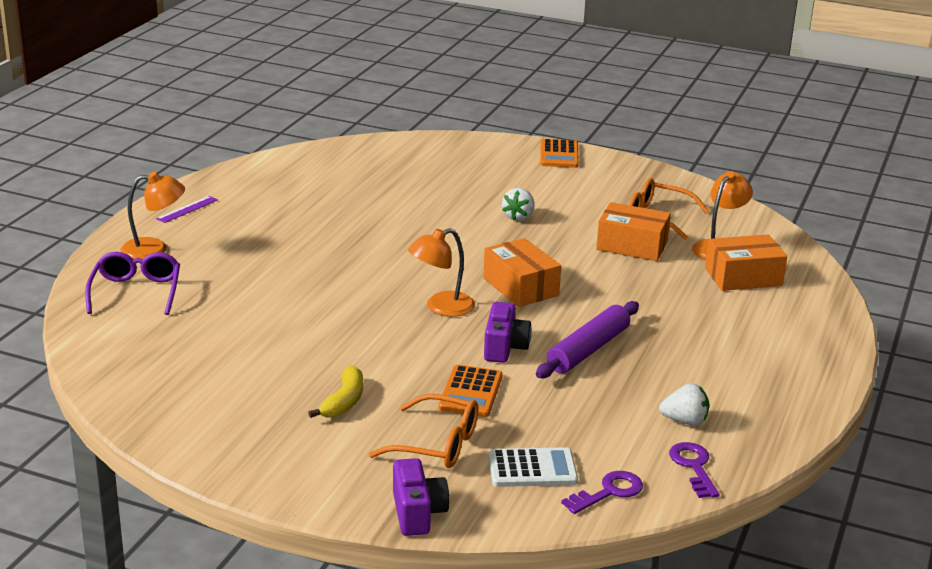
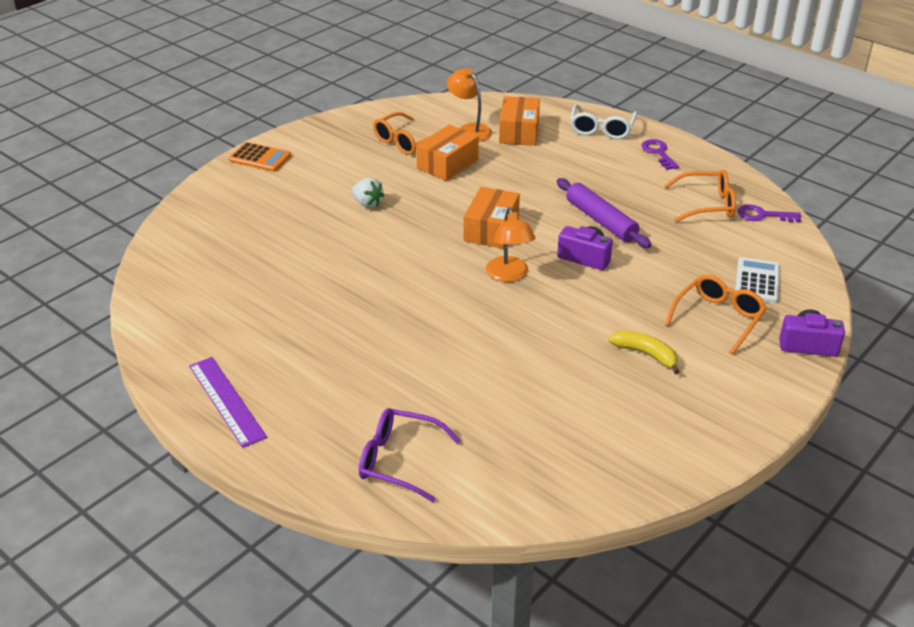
camera: 70 degrees left, 10 degrees up
(154, 249) = (308, 436): orange lamp -> none
(187, 209) = (226, 401): purple ruler -> purple ruler, size x1.73
(470, 392) = (647, 287): orange calculator -> none
(520, 287) = (491, 229): orange box -> orange box turned 60 degrees counterclockwise
(608, 492) = (789, 255): purple key -> purple key (658, 153)
(685, 421) = (707, 204): white strawberry -> orange glasses
(806, 329) = (601, 129): none -> white glasses

